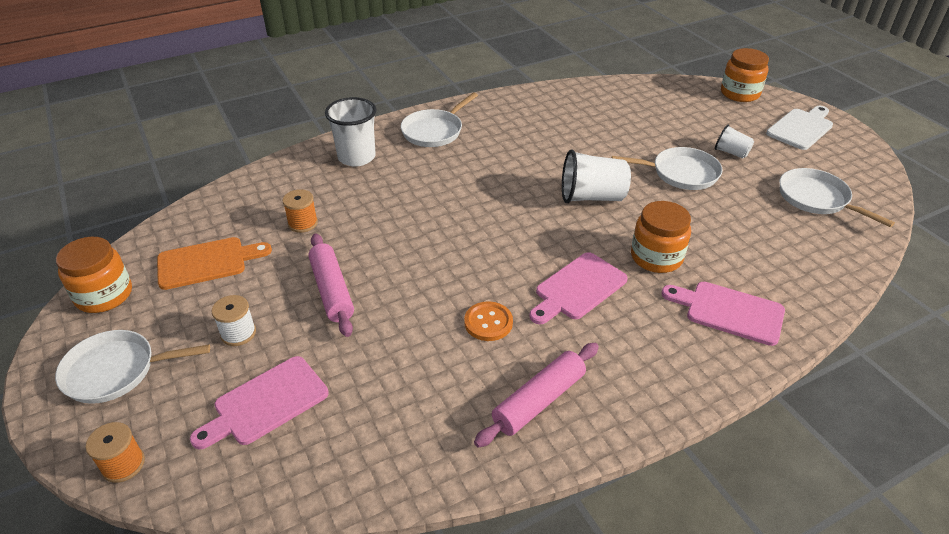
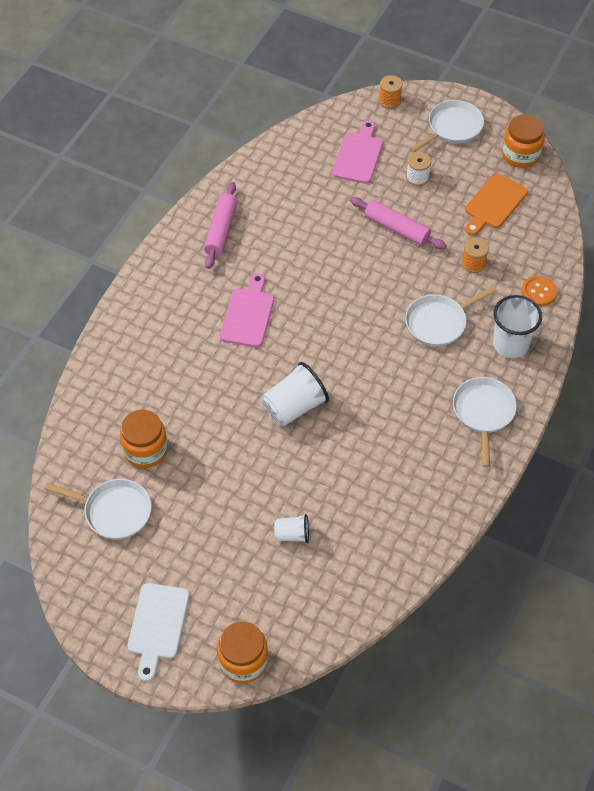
camera: 145 degrees right, 15 degrees up
(488, 322) = (285, 260): orange button -> orange button (538, 292)
(656, 257) = (211, 371): orange jar -> orange jar (145, 450)
(681, 173) = (239, 480): white pan -> white pan (439, 322)
(729, 312) = (141, 350): pink cutting board -> none
(731, 152) = (209, 539): white cup -> white cup (292, 534)

